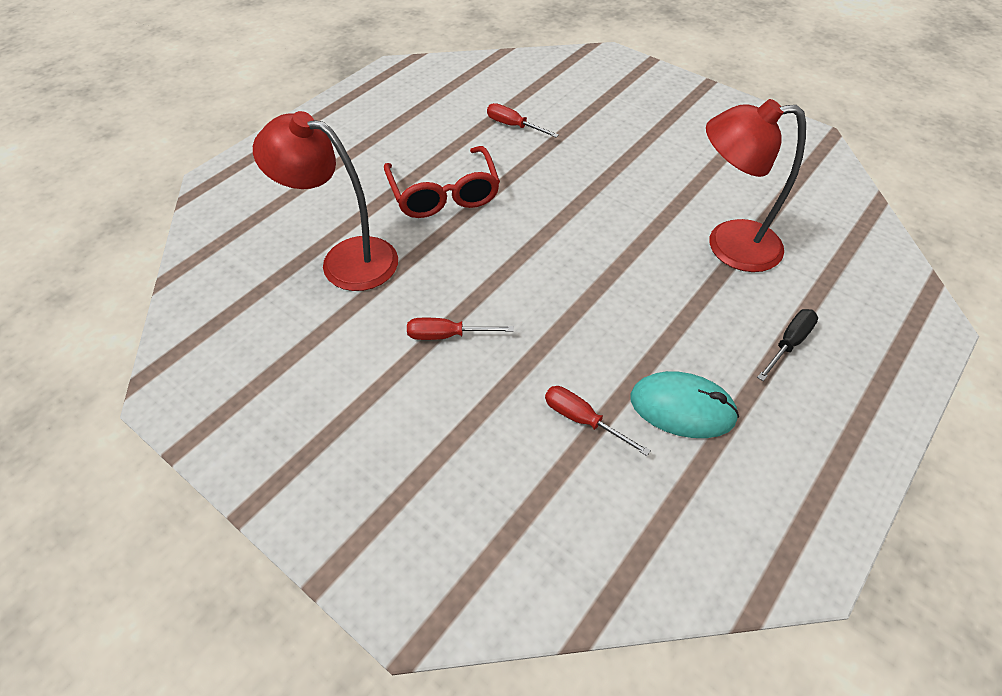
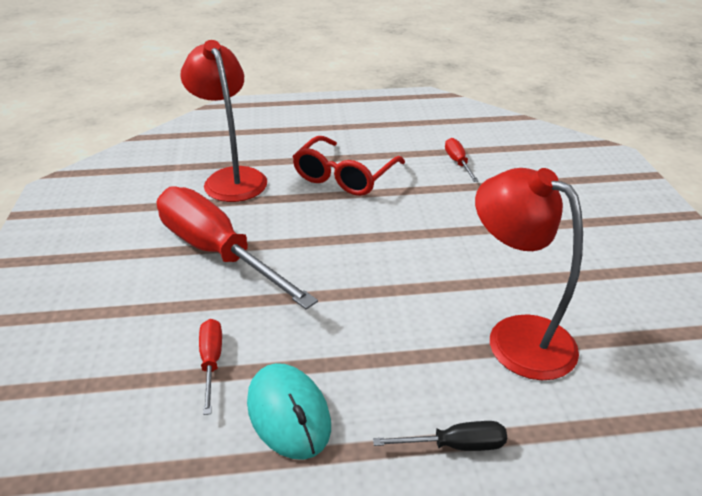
camera: 45 degrees right, 15 degrees down
(447, 335) = (217, 252): red screwdriver -> red screwdriver, size x2.40

